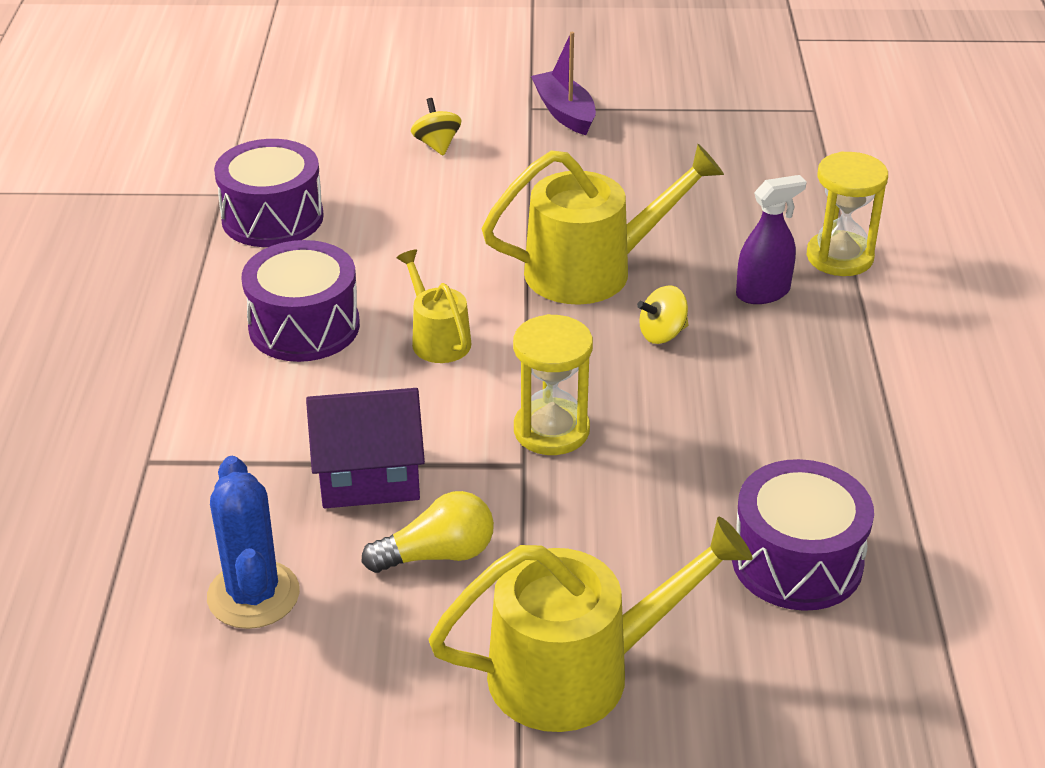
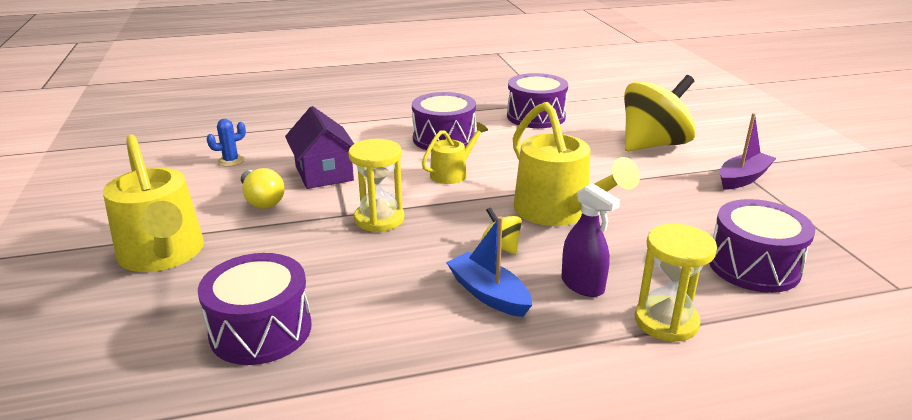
camera: 75 degrees right, 10 degrees down
(253, 595) = (231, 161): blue cactus -> blue cactus, size x0.56
(437, 145) = (653, 145): yellow spinning top -> yellow spinning top, size x2.36
(756, 173) = (753, 266): none -> purple drum
(763, 364) = (489, 294): none -> blue boat

